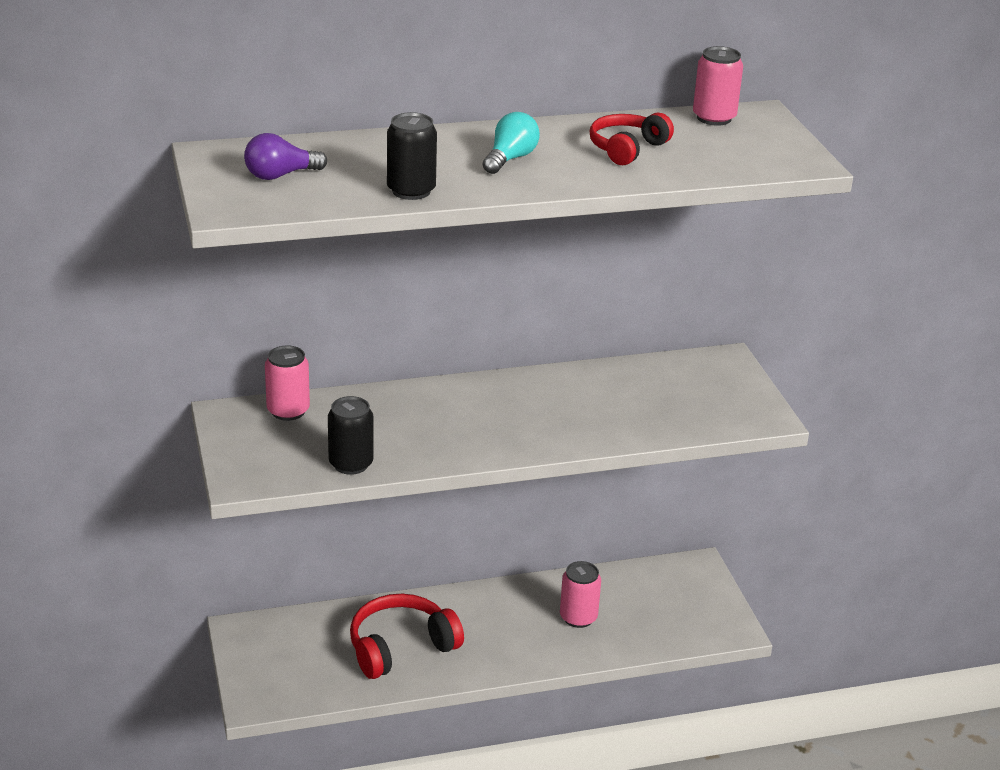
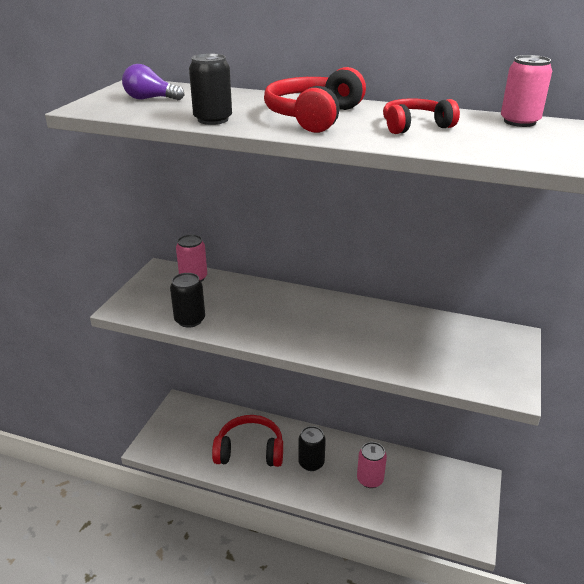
camera: 35 degrees right, 0 degrees up
(492, 629) = (311, 463): none -> black can
(510, 159) = (314, 116): turquoise light bulb -> red headphones

